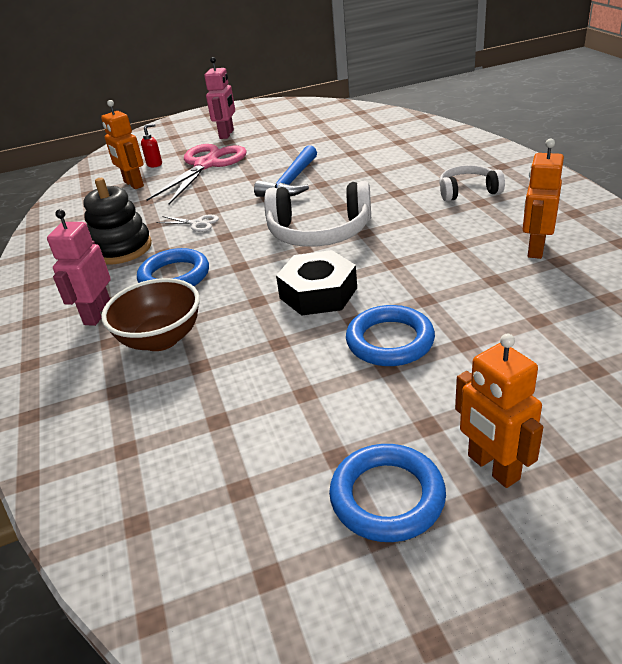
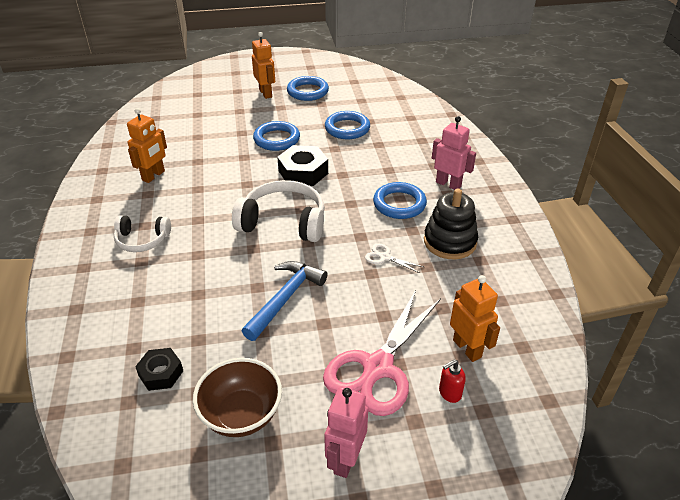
camera: 175 degrees left, 5 degrees up
(97, 314) = (448, 184): pink robot -> pink robot turned 75 degrees counterclockwise
(161, 339) = (402, 161): brown bowl -> brown bowl (241, 415)
(262, 391) = (347, 128): none -> blue ring
(367, 137) = (161, 373): none -> black nut

